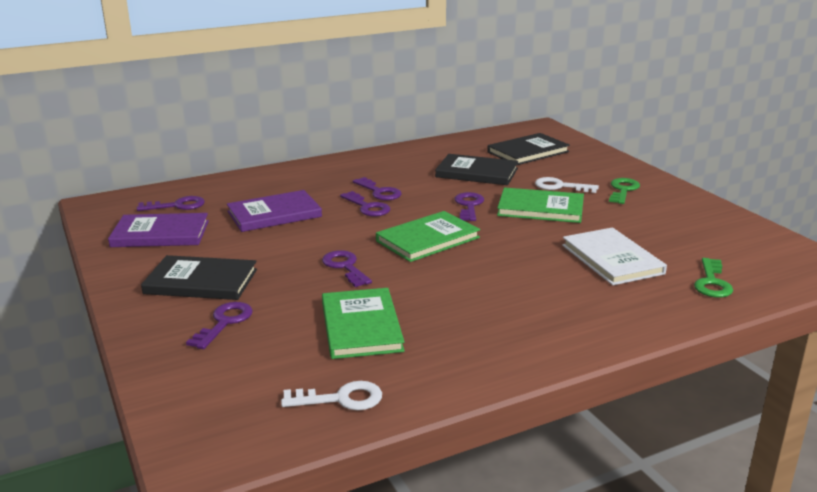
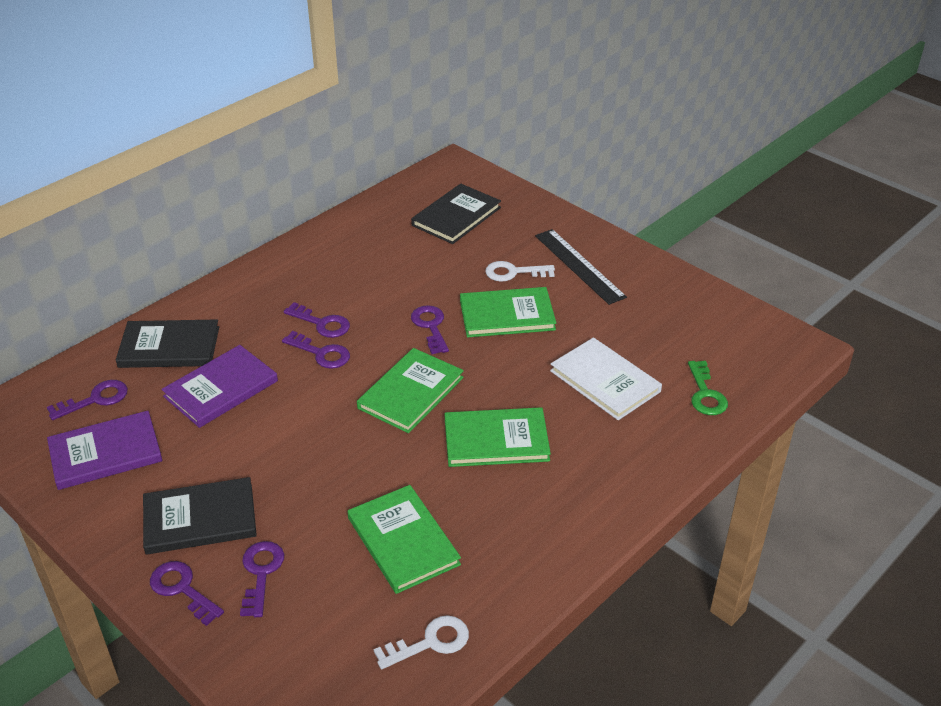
camera: 20 degrees left, 15 degrees up
(345, 267) = (344, 457): purple key -> purple key (182, 589)
(477, 173) = (415, 266): black book -> black book (169, 347)
(487, 279) = (496, 440): none -> green book
(623, 190) = (579, 266): green key -> black ruler

